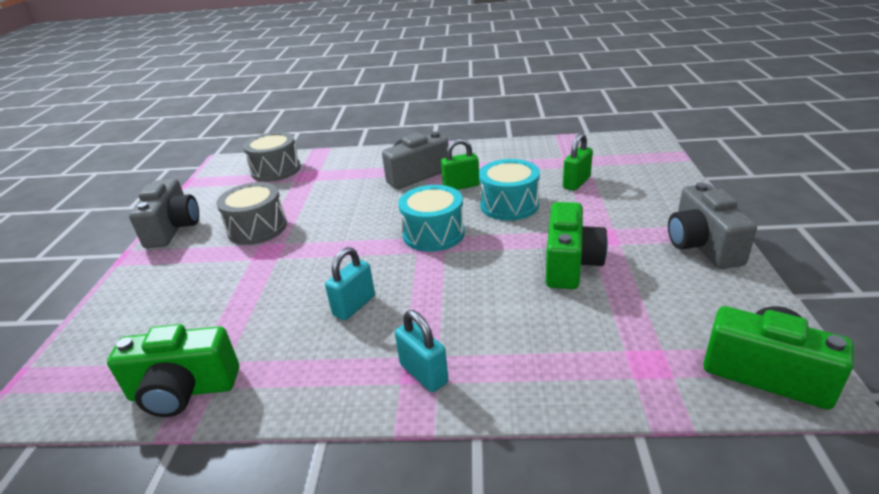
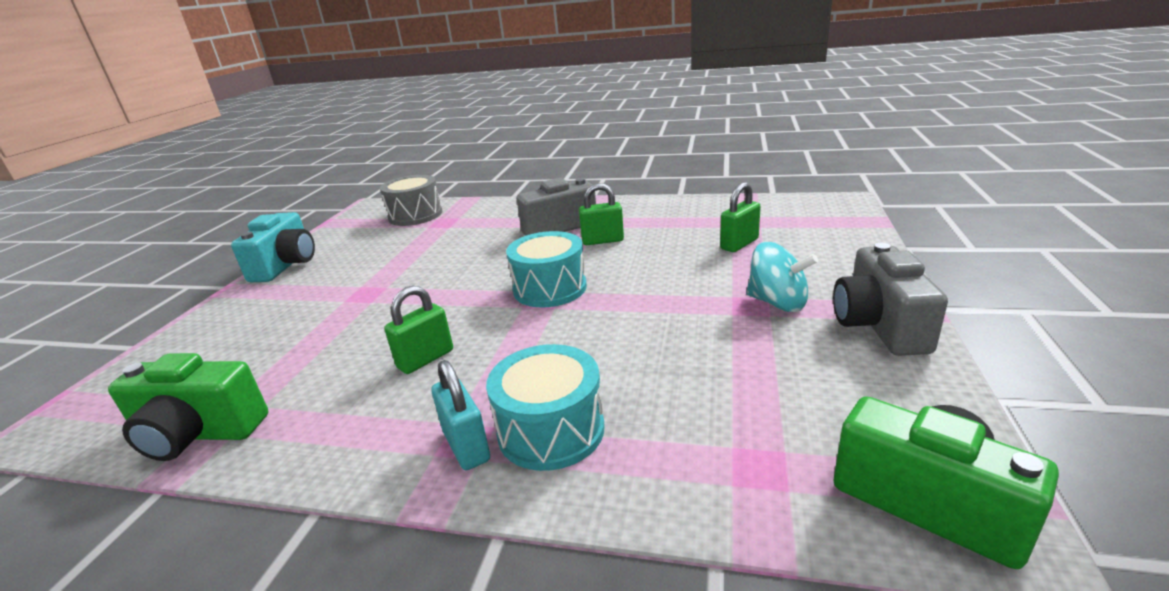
camera: 10 degrees right, 5 degrees down
(173, 228) = (286, 265): grey camera -> turquoise camera
(257, 228) = (367, 270): grey drum -> none
(354, 306) = (425, 359): turquoise padlock -> green padlock
(509, 205) = (649, 263): turquoise drum -> turquoise drum (551, 430)
(570, 264) = (698, 334): green camera -> none
(622, 233) = (777, 303): none -> turquoise spinning top

